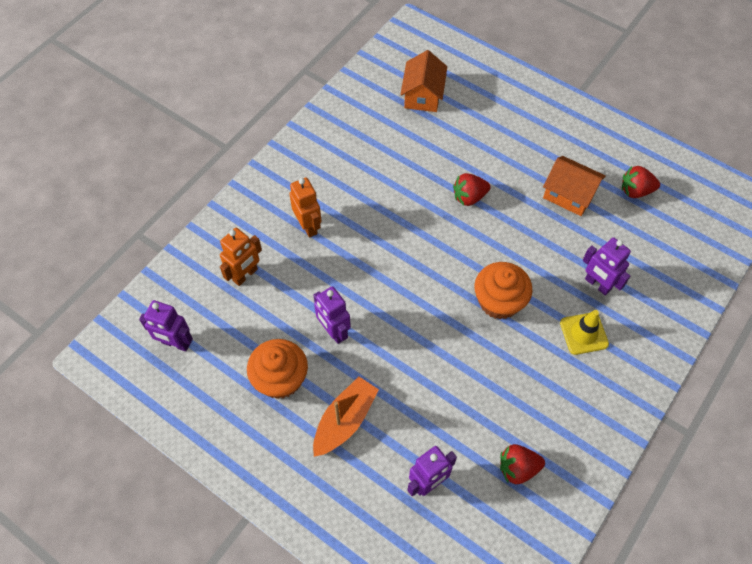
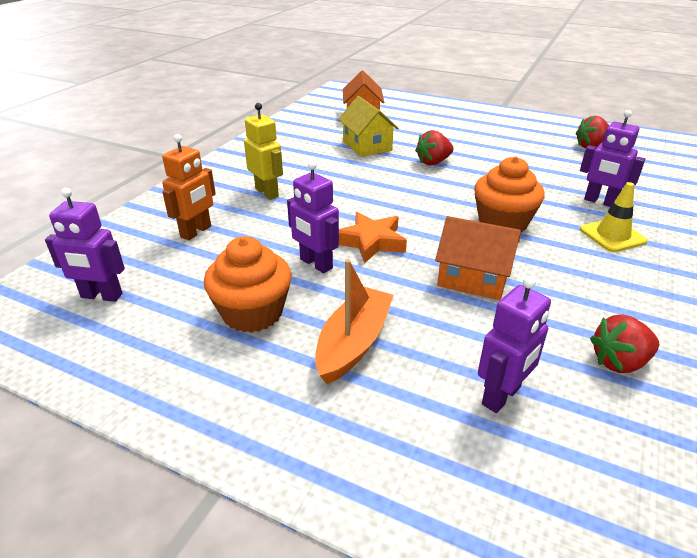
camera: 10 degrees left, 25 degrees down
(308, 226) = (267, 192): orange robot -> yellow robot
(382, 310) = (371, 242): none -> orange star
(413, 157) = (367, 146): none -> yellow house
(569, 195) = (530, 153): orange house -> orange house (473, 278)

